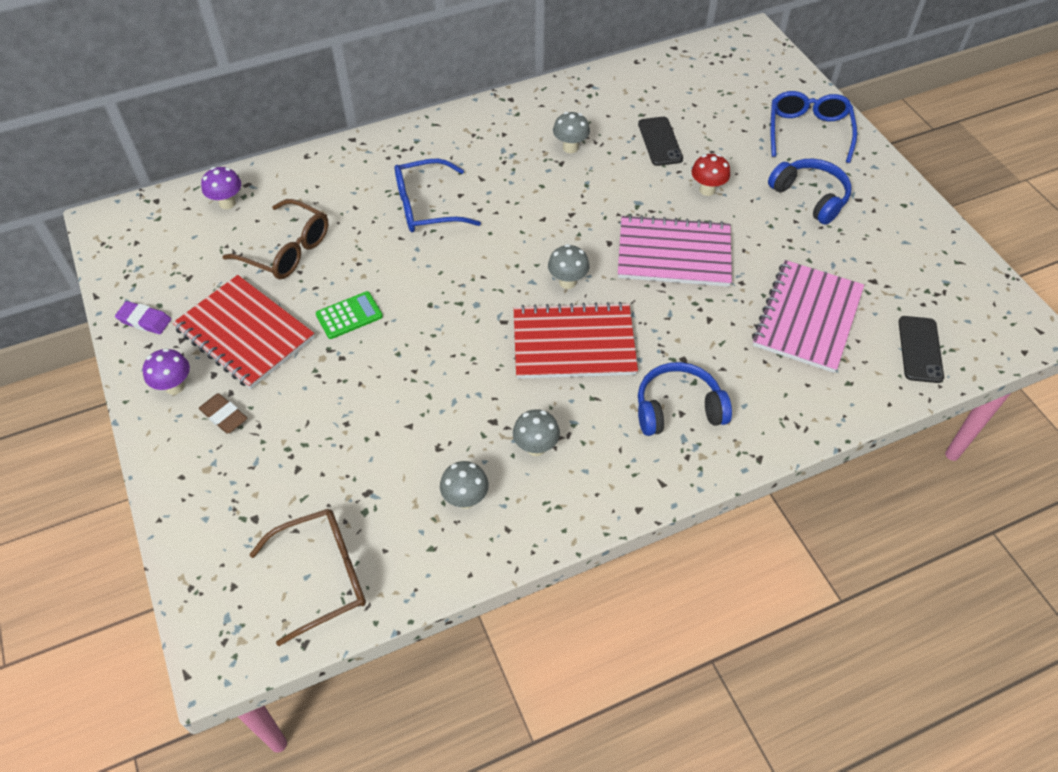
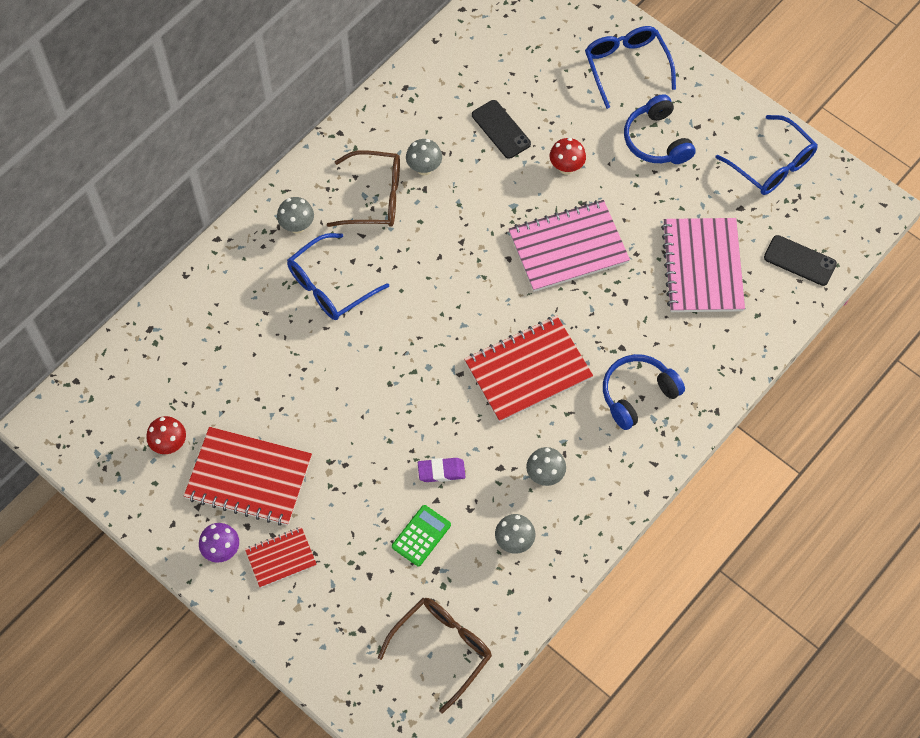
camera: 25 degrees left, 10 degrees up
(144, 320) = (152, 503): purple eraser -> purple eraser (441, 471)
(195, 279) = (169, 445): none -> red mushroom
(224, 416) = (281, 558): brown eraser -> red notebook
(227, 203) = (145, 356): purple mushroom -> none
(287, 250) = (233, 382): brown glasses -> brown glasses (375, 197)
(349, 316) = (327, 423): green calculator -> green calculator (421, 536)
(567, 282) = (493, 313): grey mushroom -> grey mushroom (297, 226)
(810, 197) = (656, 140): blue headphones -> blue headphones turned 135 degrees counterclockwise
(920, 349) = (800, 260): black phone -> black phone turned 45 degrees counterclockwise
(925, 256) = (772, 165): none -> blue glasses

